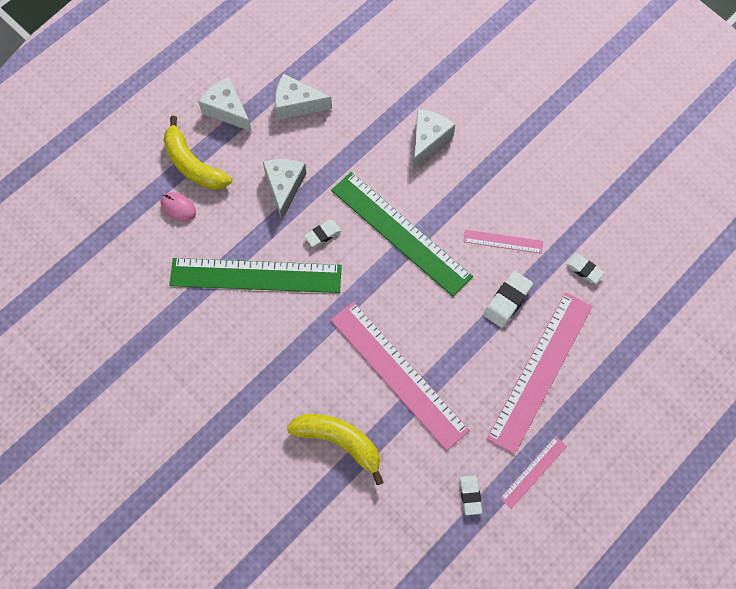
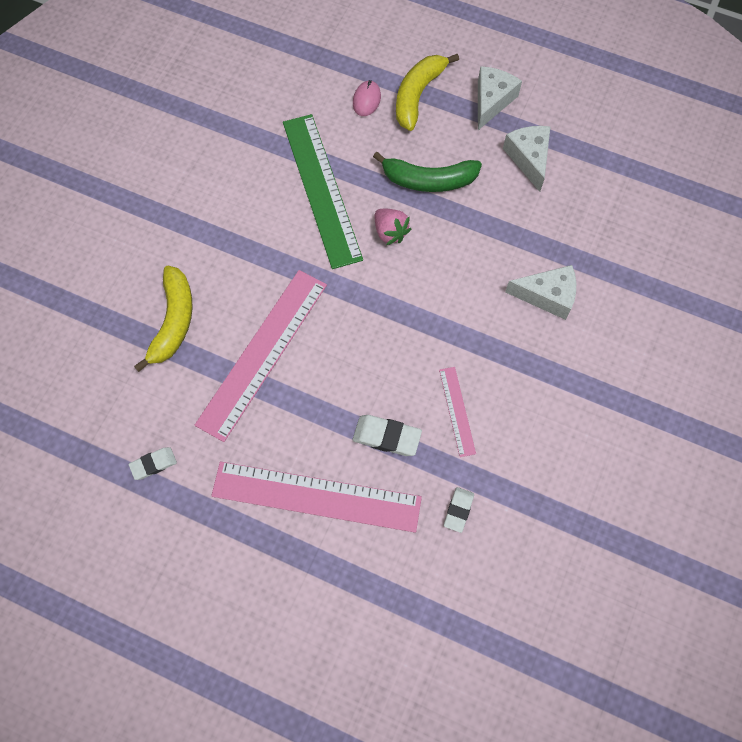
camera: 70 degrees right, 0 degrees up
(284, 187) = (428, 180): white cheese -> green banana
(323, 235) = (390, 232): white eraser -> pink strawberry
(400, 233) = (423, 304): green ruler -> none
(533, 472) = (198, 522): pink ruler -> none

